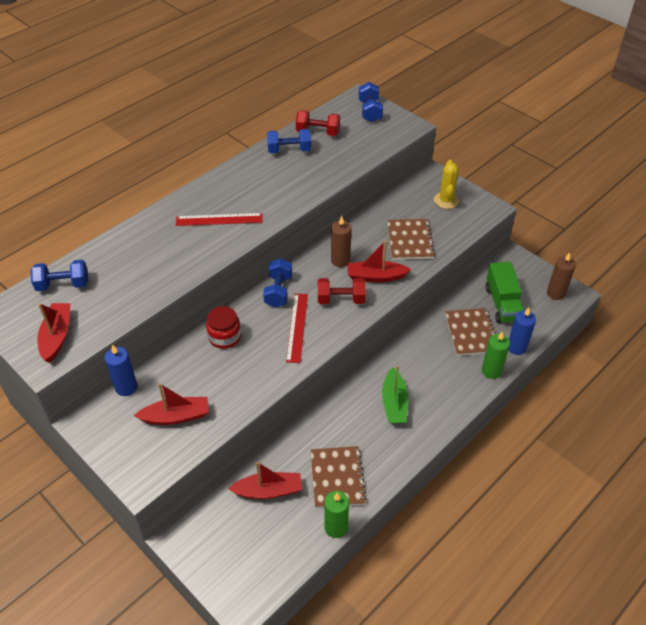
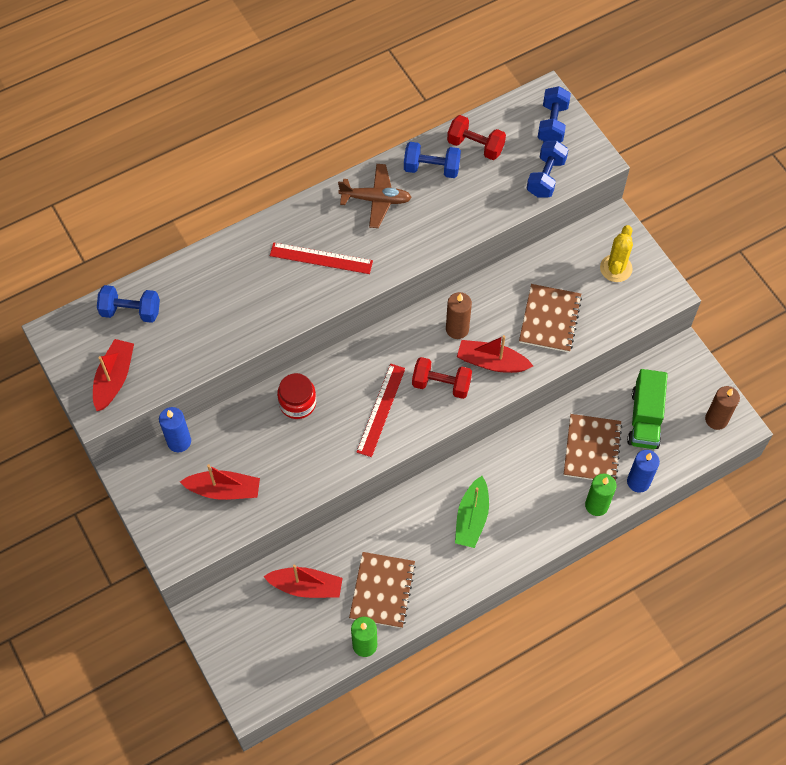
camera: 15 degrees right, 15 degrees up
(252, 176) = (376, 200): none -> brown plane
(278, 291) = (373, 356): blue dumbbell -> blue dumbbell (546, 177)

